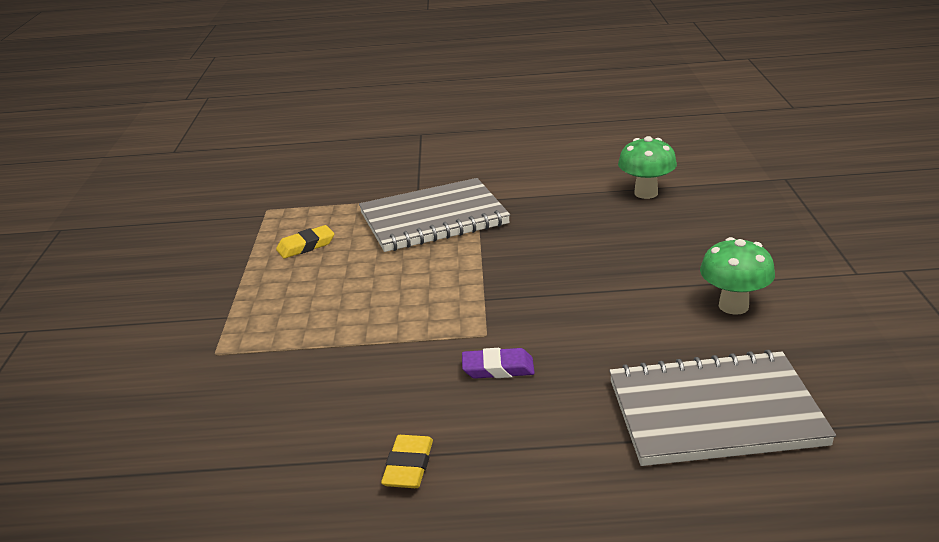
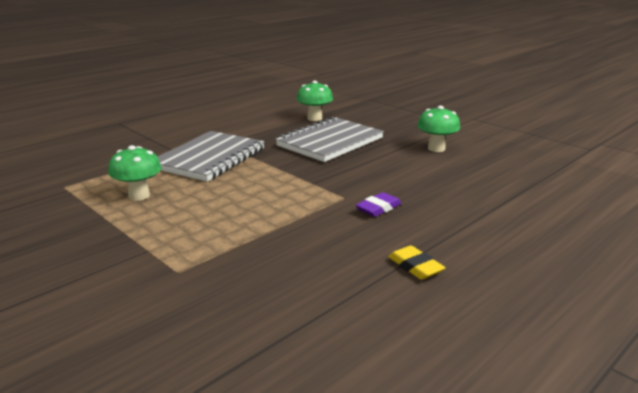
camera: 45 degrees left, 5 degrees down
(306, 246) = (139, 196): yellow eraser -> green mushroom
(714, 412) = (502, 187): grey notebook -> grey notebook (330, 142)

